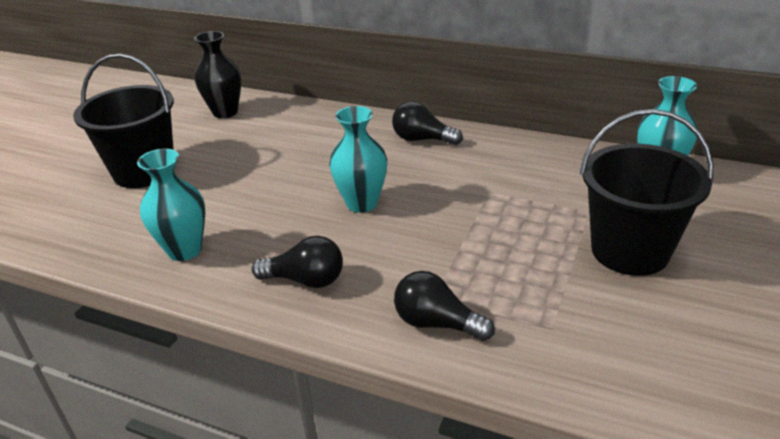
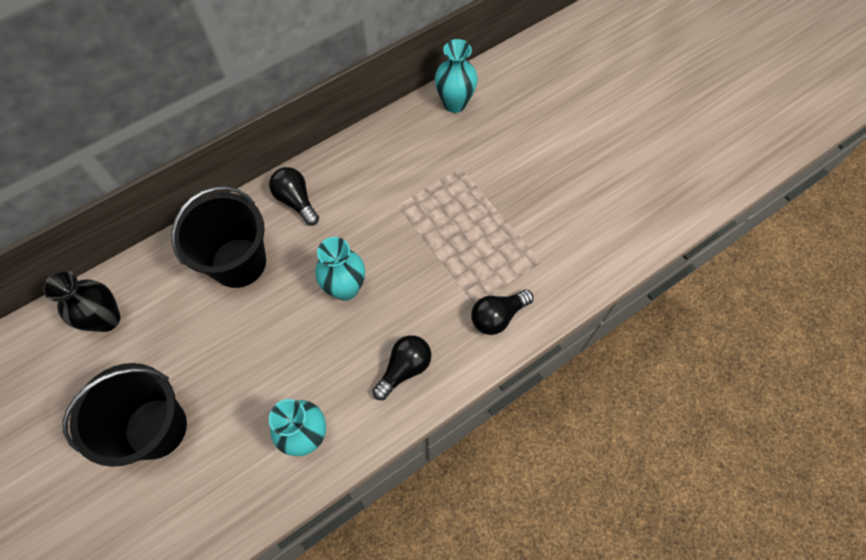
camera: 60 degrees left, 30 degrees up
(422, 139) = (296, 201): black light bulb -> black light bulb turned 90 degrees clockwise
(630, 251) = (510, 177): black bucket -> black bucket (238, 262)

